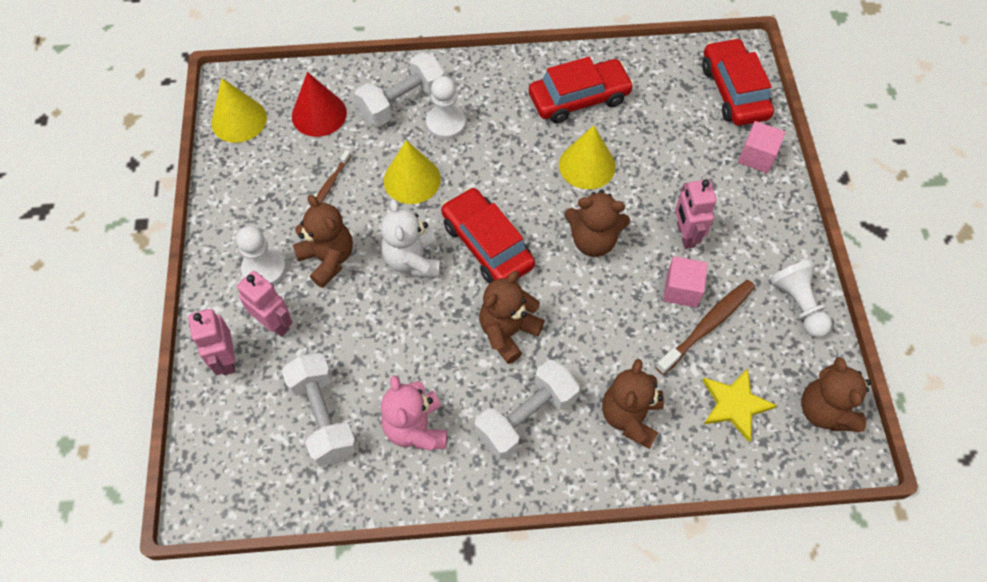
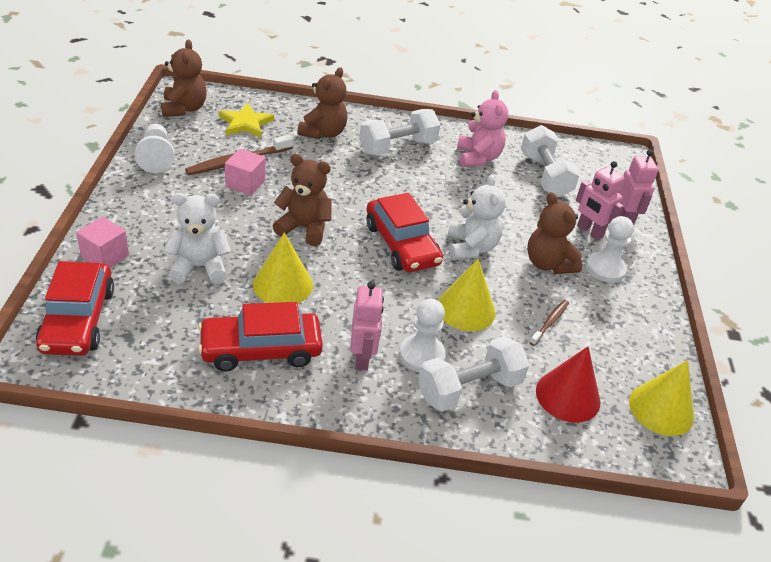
camera: 175 degrees left, 20 degrees down
(508, 332) = (398, 189): brown teddy bear -> none
(669, 165) = (199, 267): none -> white teddy bear
(685, 235) = (219, 214): pink robot -> pink robot (362, 357)

